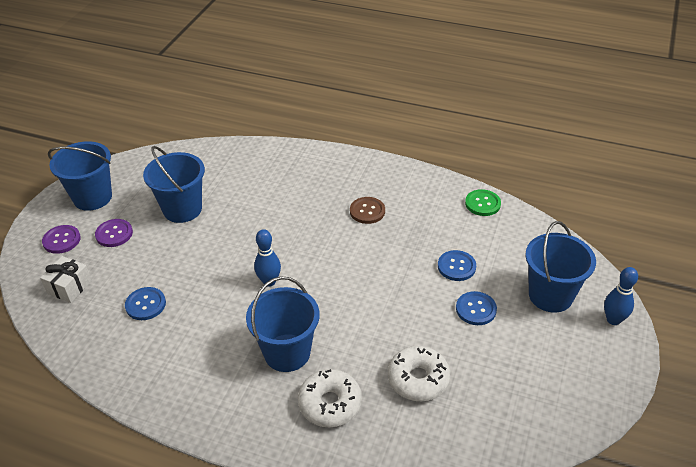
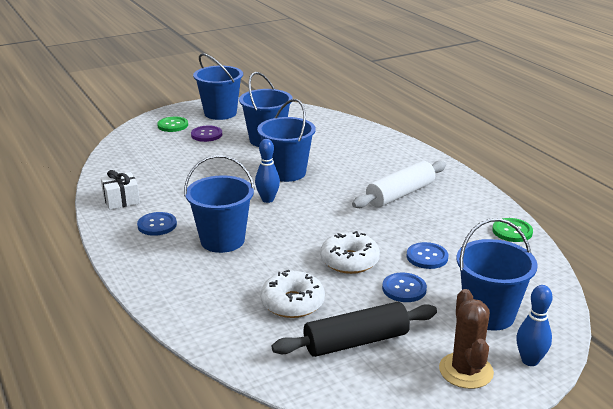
camera: 40 degrees right, 15 degrees down
(61, 240) = (173, 125): purple button -> green button
(69, 287) = (144, 148): white gift -> white gift (121, 200)
(145, 304) = (173, 175): blue button -> blue button (157, 225)
(248, 239) = (287, 172): none -> blue bucket
(330, 404) = (209, 281): white donut -> white donut (349, 261)
(367, 211) = (400, 194): brown button -> white rolling pin
(501, 383) = (356, 341): none -> black rolling pin
(590, 357) = (466, 371): none -> brown cactus

